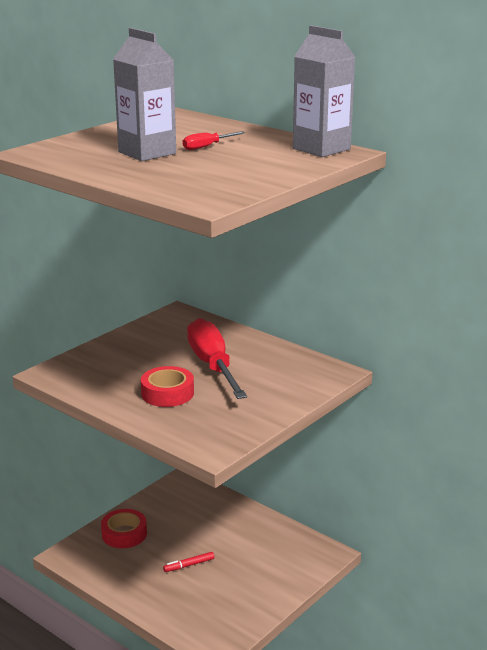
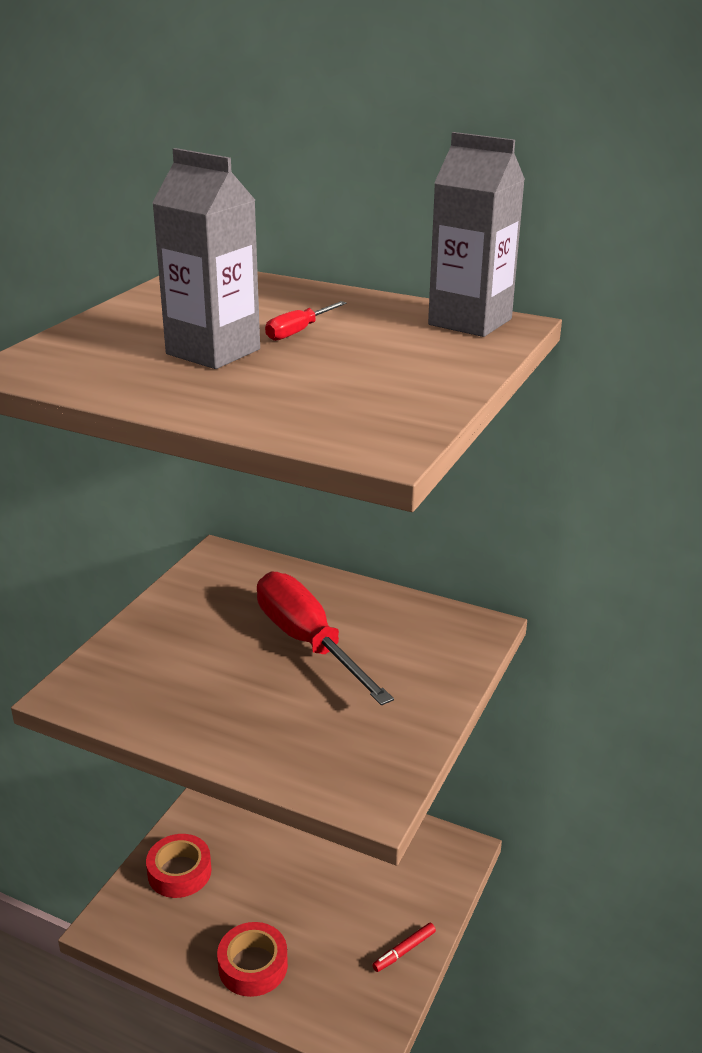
camera: 15 degrees left, 5 degrees up
(167, 393) = (263, 703): red tape -> red tape (253, 965)
(189, 565) = (286, 907): red marker -> red marker (404, 951)

